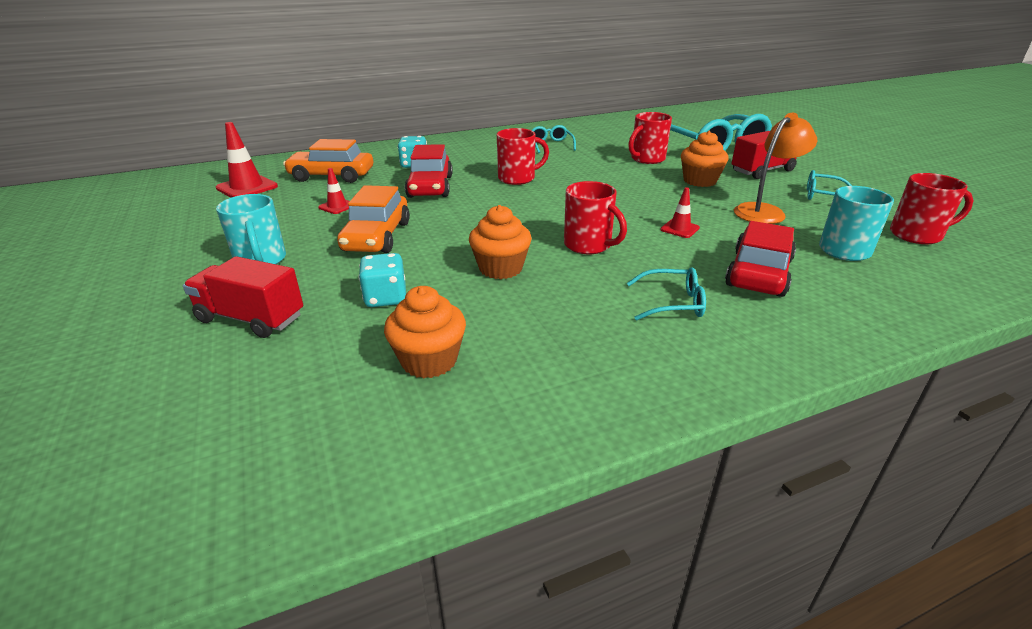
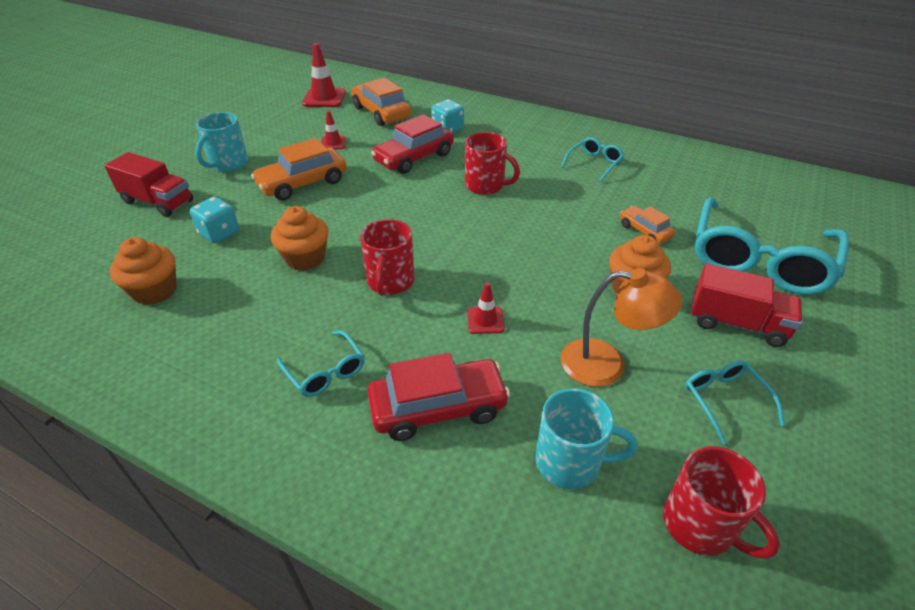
camera: 50 degrees right, 10 degrees up
(251, 318) = (158, 202): red truck -> red truck turned 135 degrees clockwise
(647, 159) = (644, 231): red mug -> orange car

